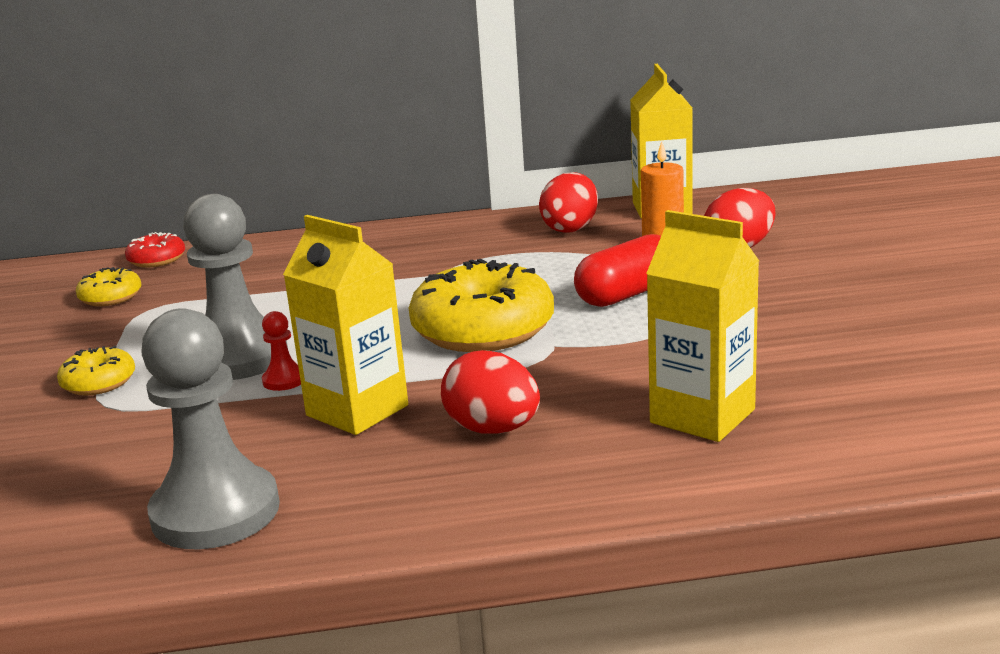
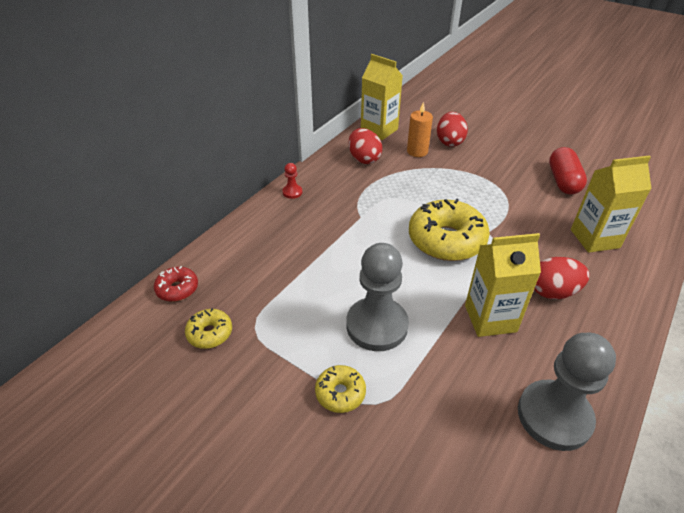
camera: 50 degrees left, 20 degrees up
(284, 380) = (426, 324): red pawn -> red pawn (292, 192)
(627, 294) = (459, 189): red capsule -> red capsule (563, 181)

